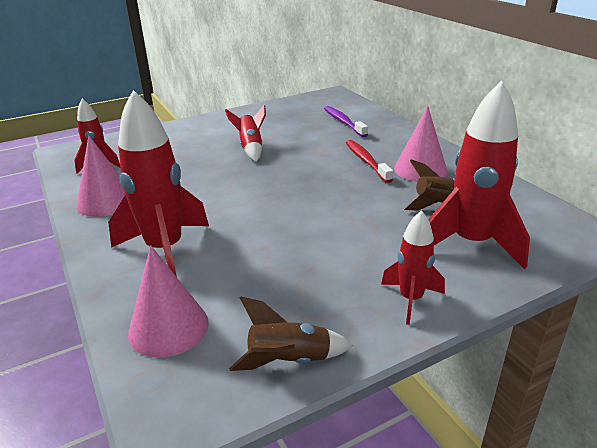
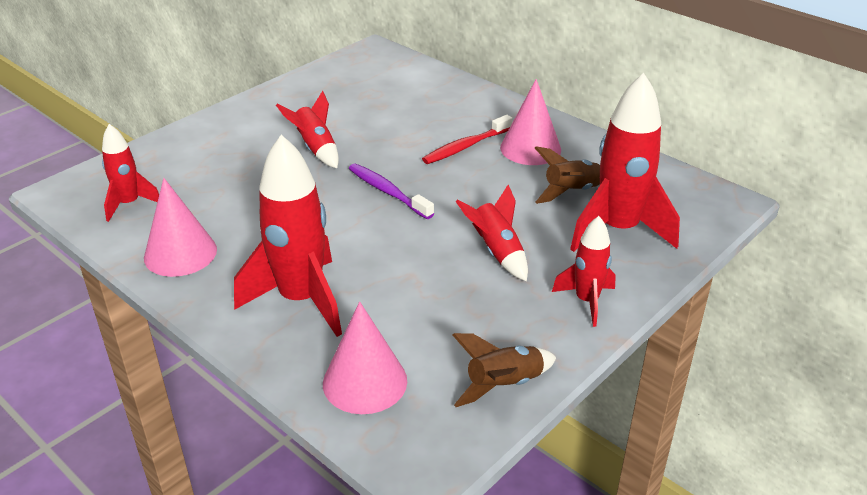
camera: 20 degrees left, 5 degrees up
(343, 122) = (410, 93): purple toothbrush -> purple toothbrush (387, 192)
(348, 242) = (497, 252): none -> red rocket
(366, 161) = (465, 146): red toothbrush -> red toothbrush turned 90 degrees counterclockwise

